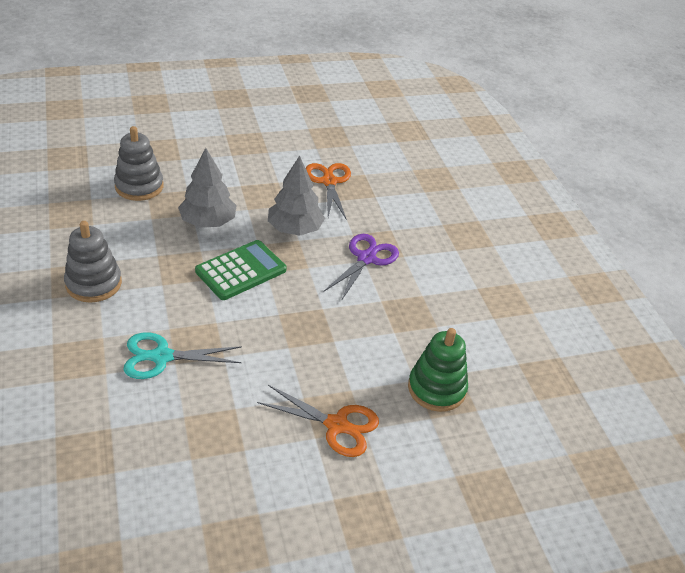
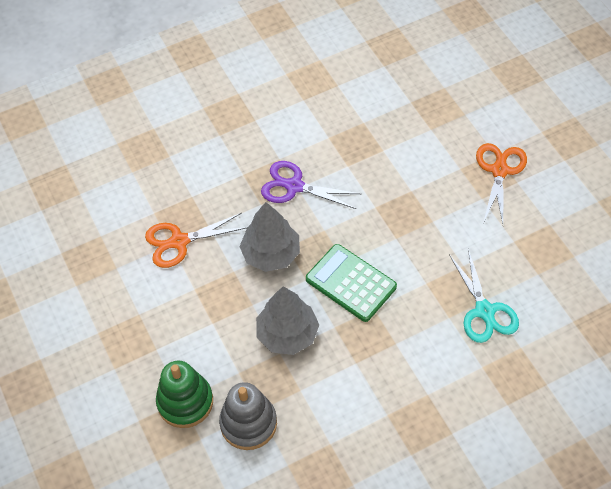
camera: 95 degrees left, 15 degrees up
(93, 283) = (419, 403): grey stacking toy -> none
(436, 389) = (434, 114): green stacking toy -> green stacking toy (185, 402)

